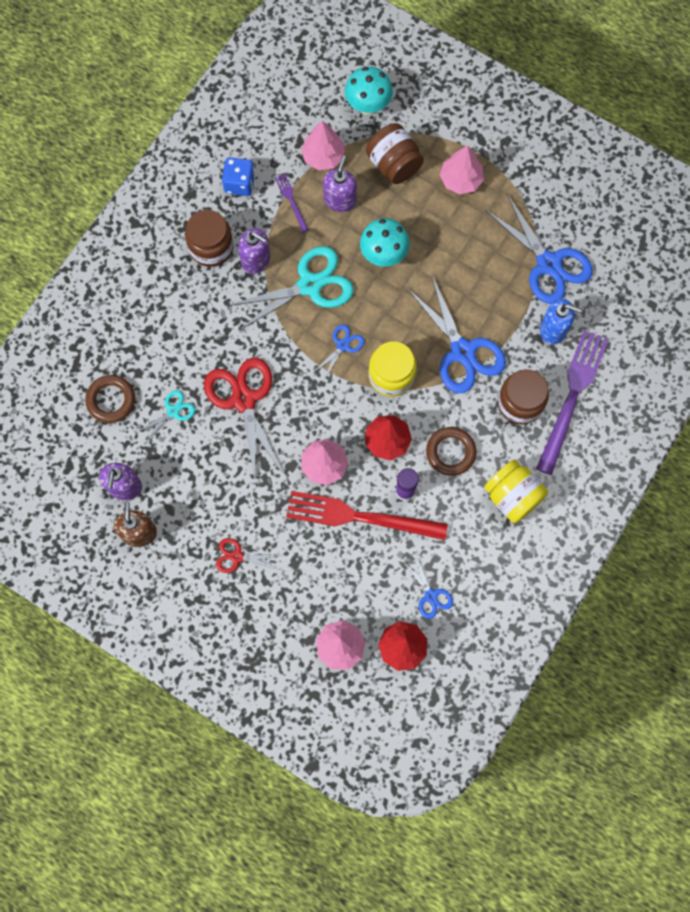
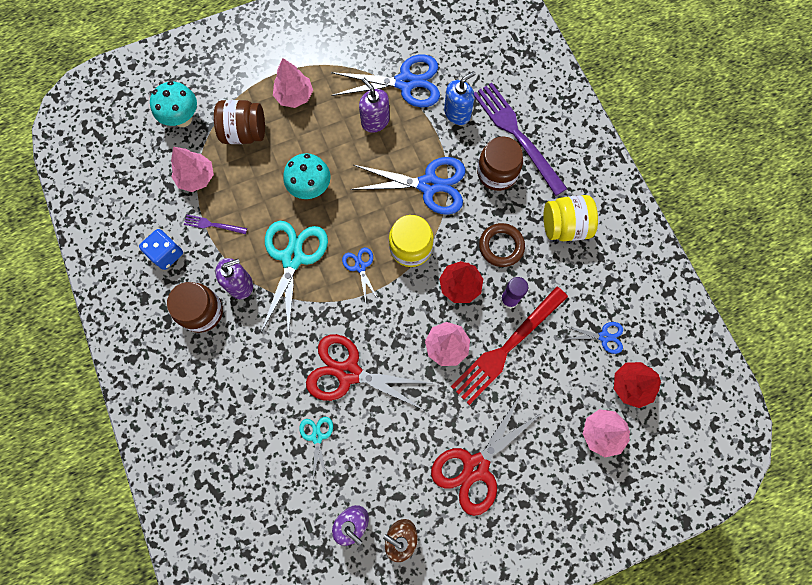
camera: 55 degrees left, 0 degrees up
(111, 400) = (269, 483): brown ring -> none
(237, 557) = (476, 467): red scissors -> red scissors, size x2.03
(340, 200) = (241, 189): purple soap dispenser -> purple soap dispenser (375, 121)

